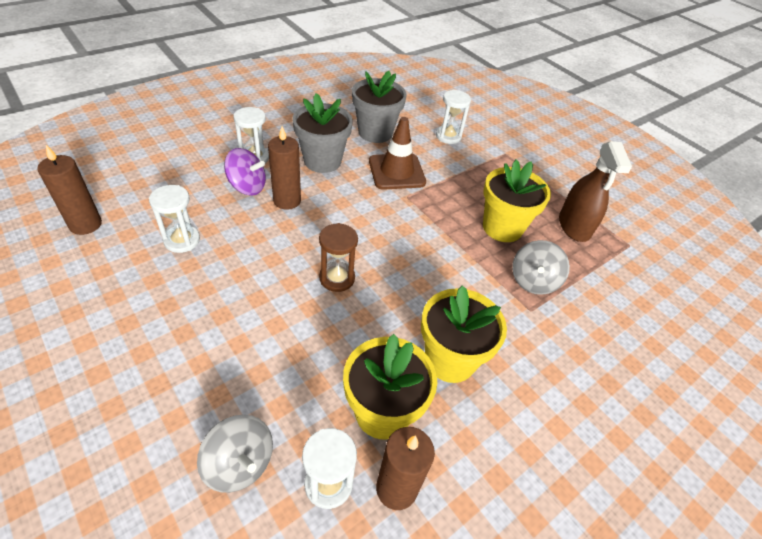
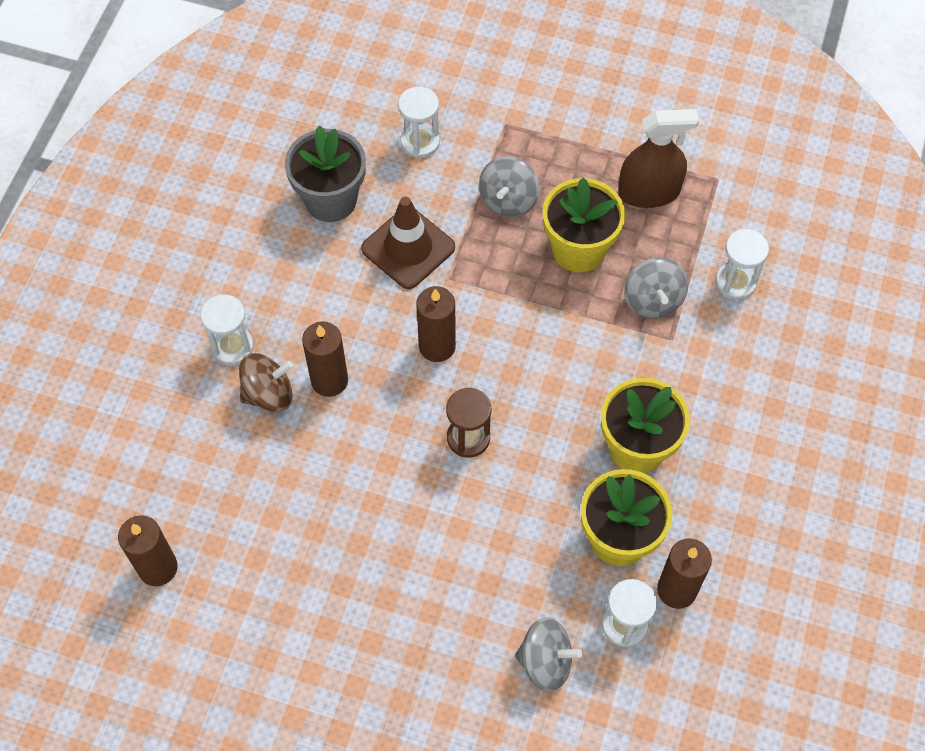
camera: 30 degrees left, 15 degrees up
(182, 240) = (276, 510): white hourglass -> white hourglass (735, 282)
(247, 187) = (268, 394): purple spinning top -> brown spinning top
(322, 161) = (312, 294): grey flower pot -> none
(366, 222) = (437, 346): none -> brown candle
(477, 183) = (508, 200): none -> grey spinning top
(574, 226) = (649, 192): brown spray bottle -> brown spray bottle turned 60 degrees counterclockwise

